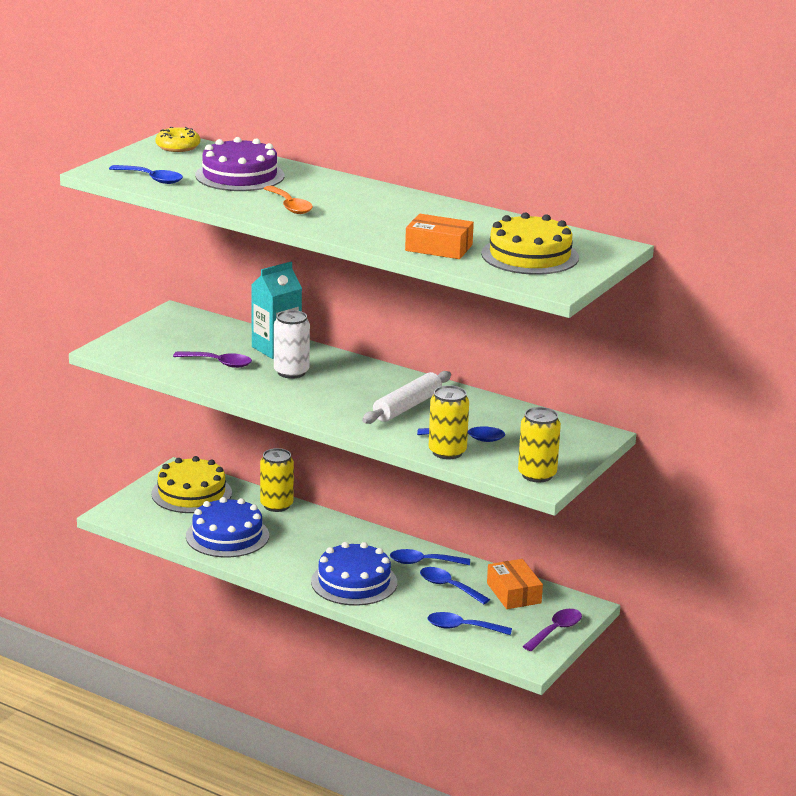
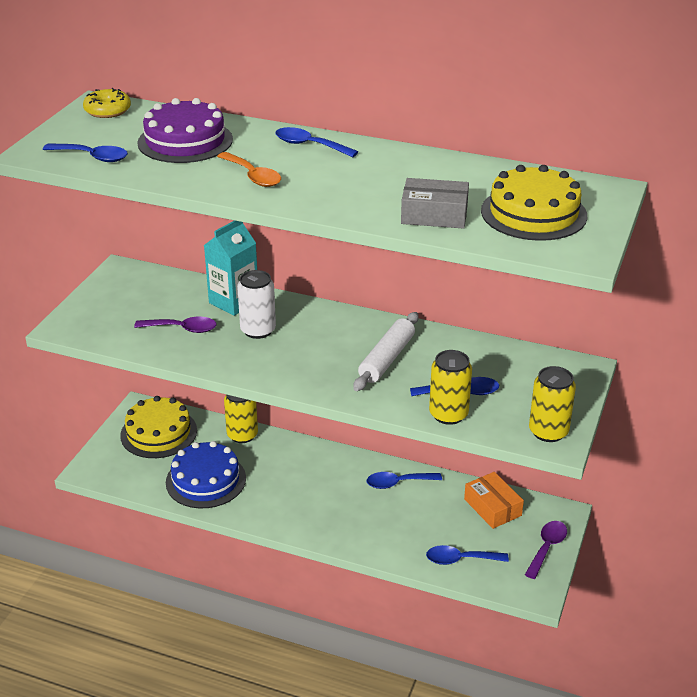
camera: 10 degrees left, 10 degrees up
(354, 582) = (341, 518): blue cake -> none
(438, 248) = (434, 215): orange box -> grey box
(448, 587) = (430, 509): blue spoon -> blue spoon (309, 145)

